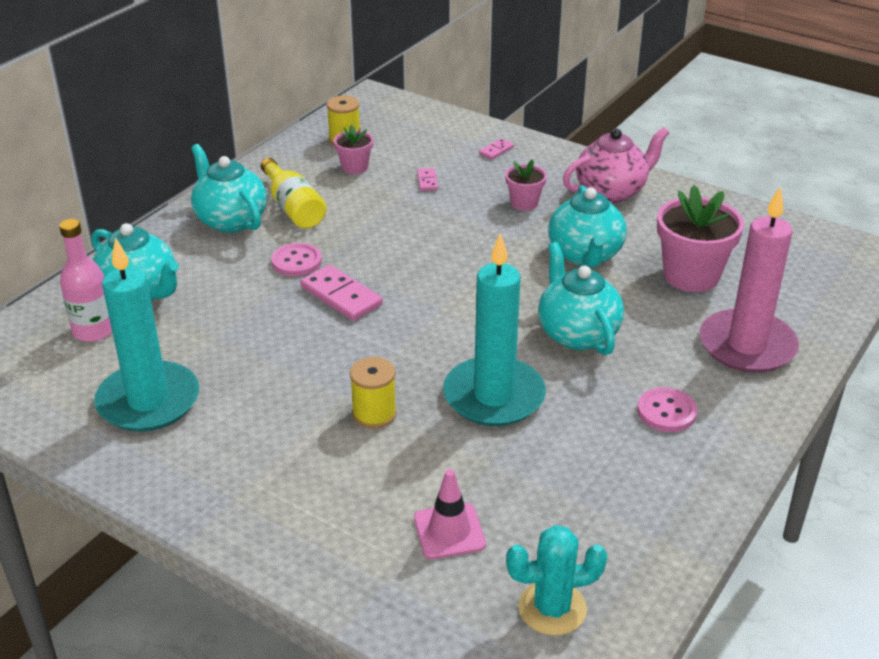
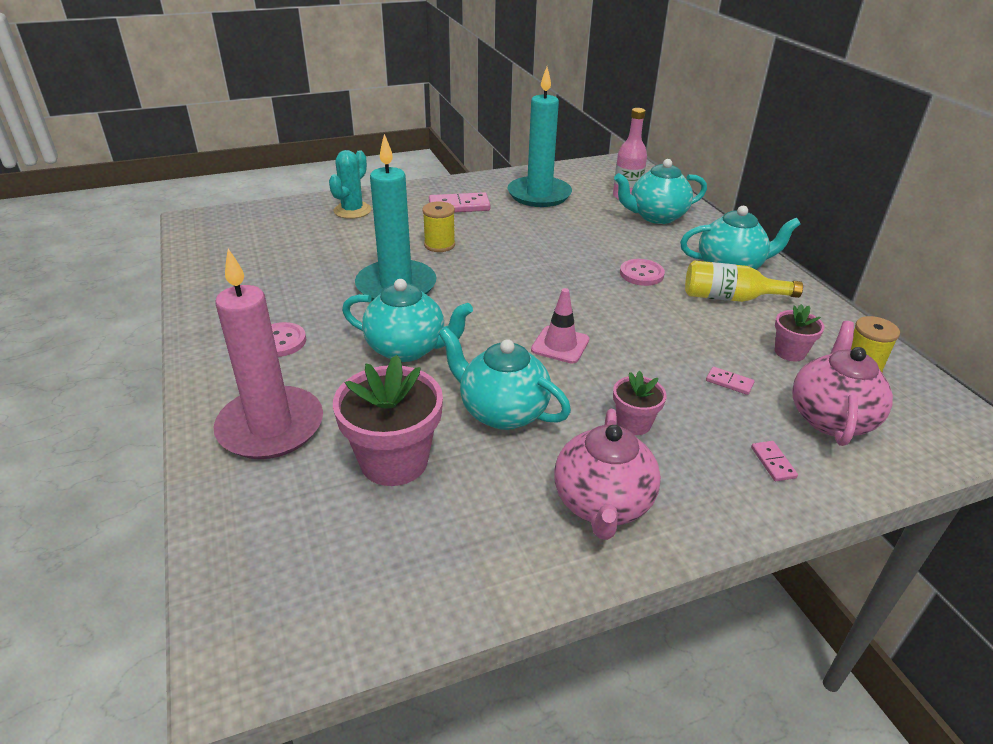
camera: 125 degrees right, 0 degrees up
(341, 296) = (576, 275): pink domino -> pink domino (459, 206)
(422, 141) = (830, 417): none -> pink teapot
(449, 531) = (324, 232): pink traffic cone -> pink traffic cone (560, 345)
(552, 608) = (237, 237): turquoise cactus -> turquoise cactus (352, 210)

